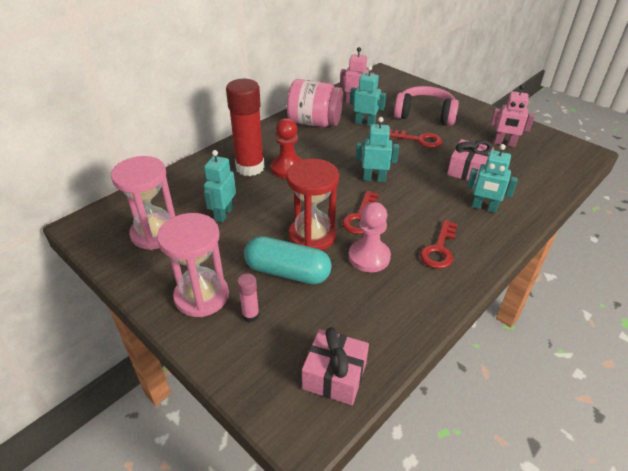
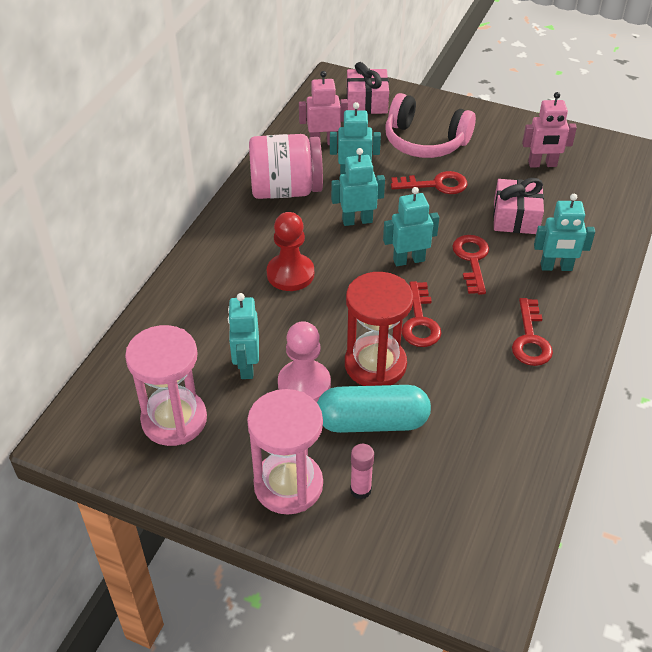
camera: 20 degrees left, 5 degrees up
(250, 167) = (239, 286): red glue stick -> none
(334, 375) = (491, 529): pink gift -> pink gift (367, 102)
(351, 148) = (357, 221): none -> turquoise robot
(369, 257) = (456, 373): pink pawn -> pink pawn (304, 384)
(420, 189) = (472, 260): none -> red key
(424, 115) = (425, 141): pink headphones -> pink headphones turned 150 degrees counterclockwise

